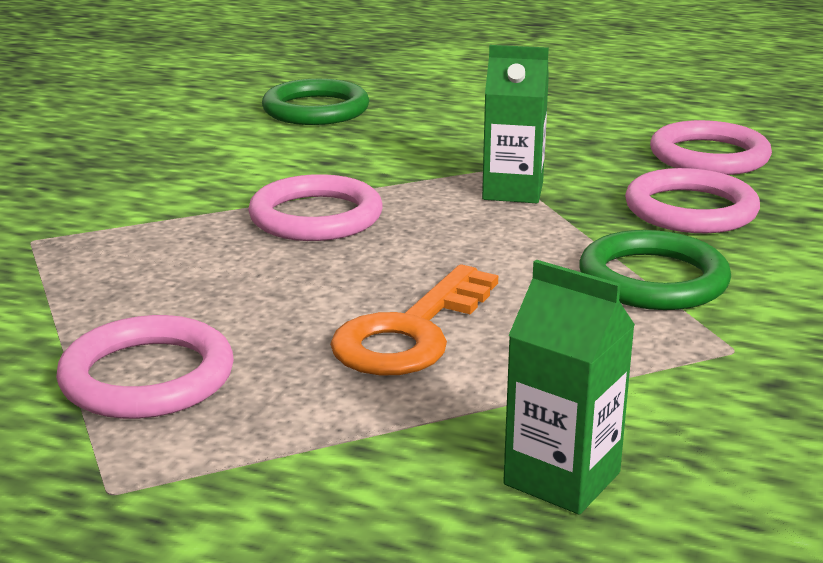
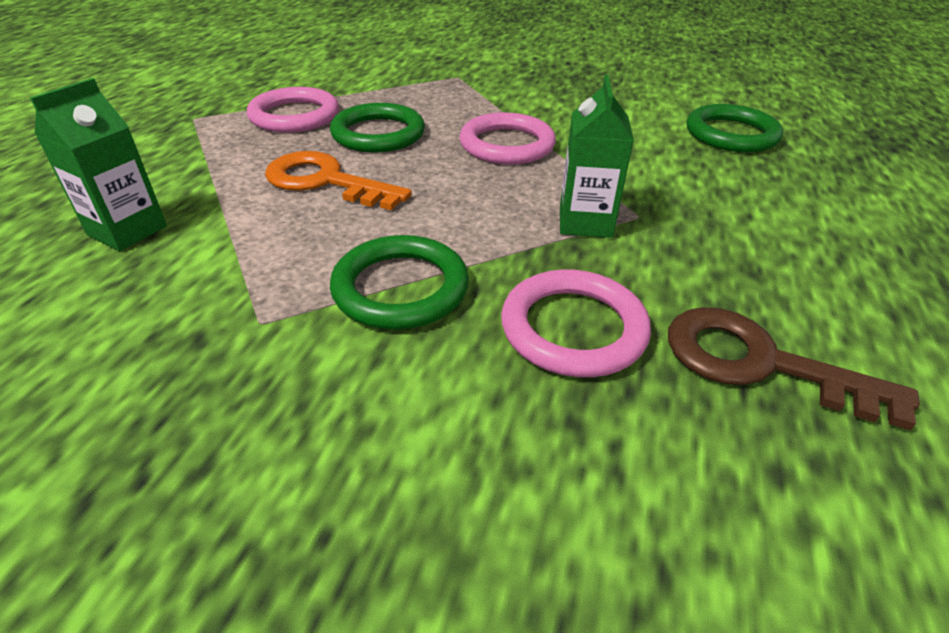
camera: 85 degrees right, 15 degrees up
(253, 300) = (378, 134): none -> green ring
(709, 156) = (760, 363): pink ring -> brown key

